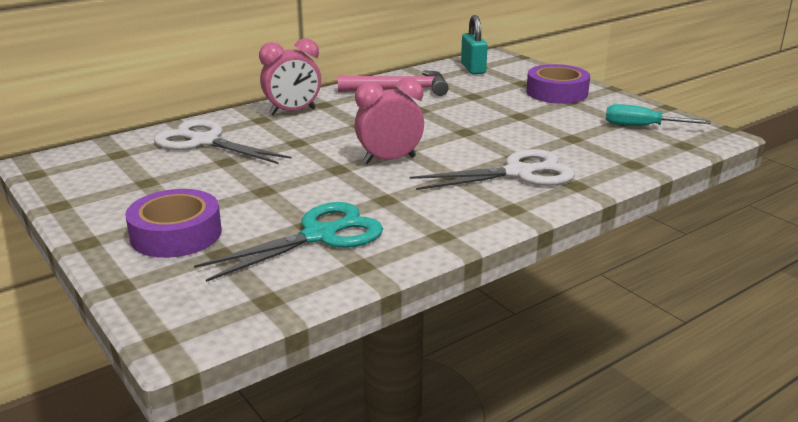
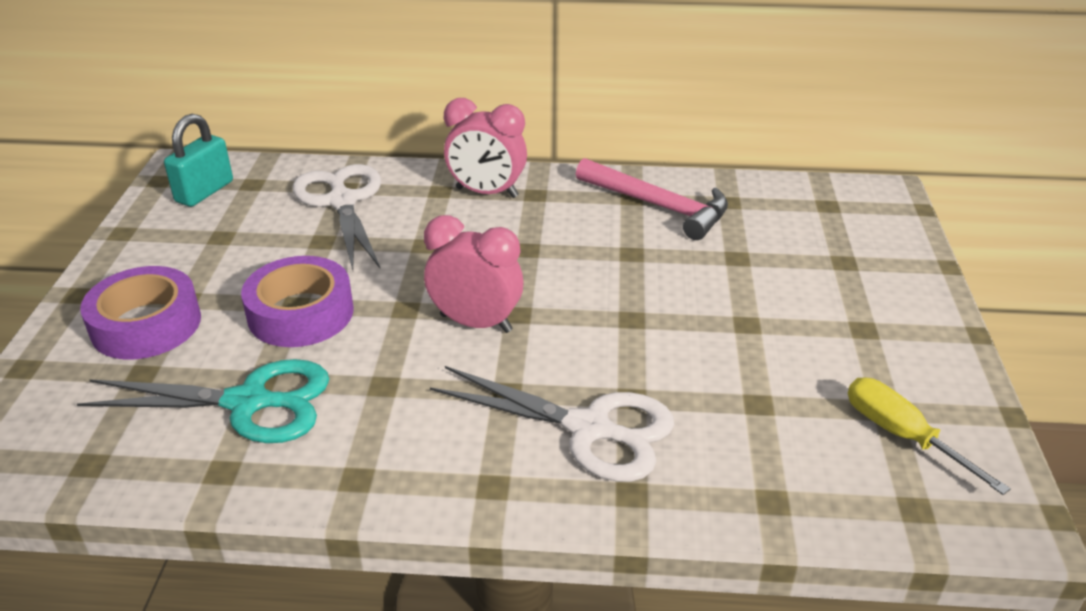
camera: 40 degrees right, 10 degrees up
(473, 68) = (812, 205): turquoise padlock -> turquoise padlock (204, 192)
(557, 92) = (868, 304): purple tape -> purple tape (301, 313)
(641, 126) = (901, 435): turquoise screwdriver -> yellow screwdriver

